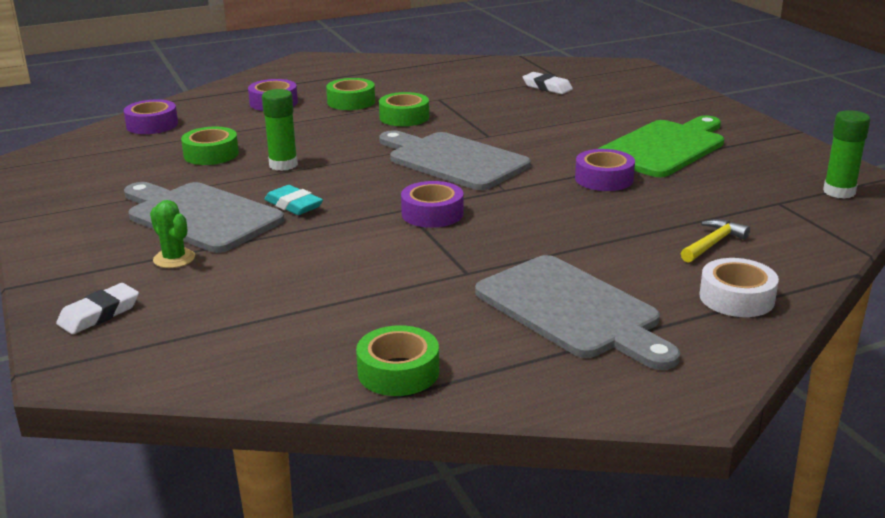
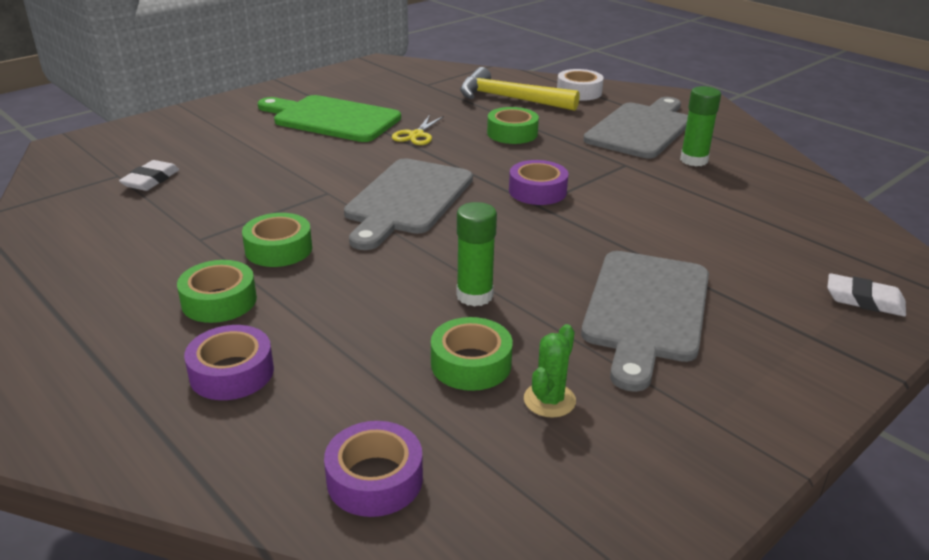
camera: 110 degrees left, 5 degrees up
(174, 259) = (740, 295): green cactus -> green cactus (549, 400)
(294, 205) = (574, 261): turquoise eraser -> none
(398, 372) = (770, 166): green tape -> green tape (512, 133)
(604, 179) = (416, 135): purple tape -> yellow scissors
(713, 243) = (509, 99): yellow hammer -> yellow hammer, size x1.92
(839, 192) = (397, 70): green glue stick -> green glue stick (693, 160)

